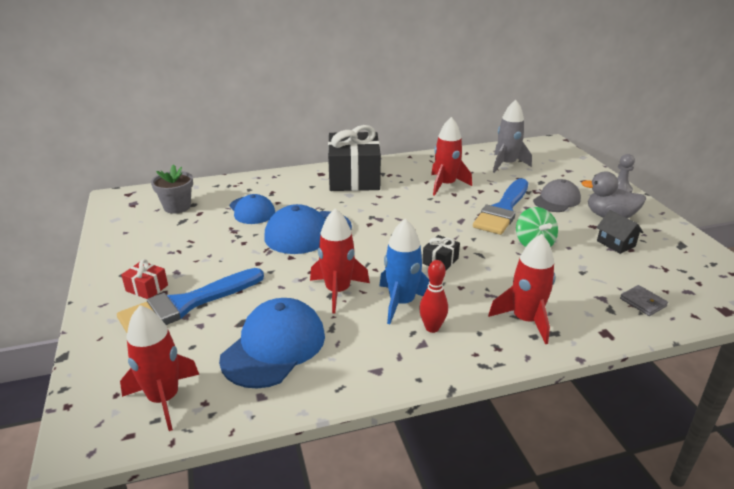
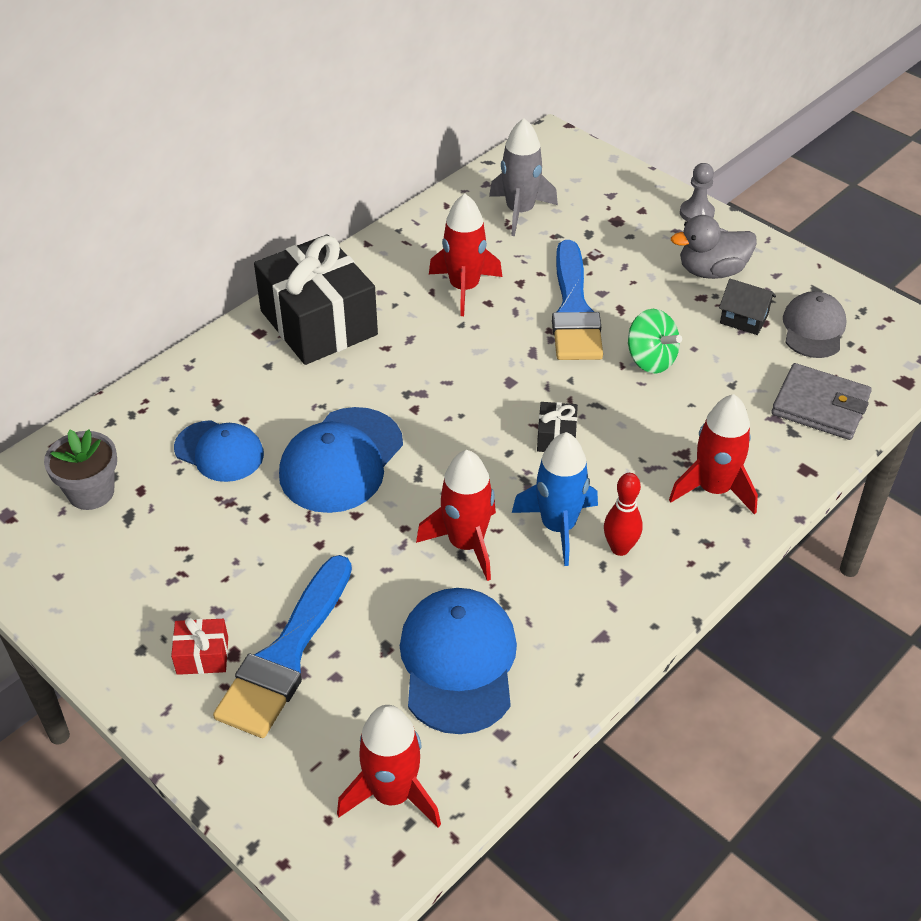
camera: 30 degrees left, 15 degrees up
(556, 200) = (630, 264): grey cap -> grey cap (813, 328)
(643, 302) = (820, 406): grey wallet -> grey wallet, size x1.84

